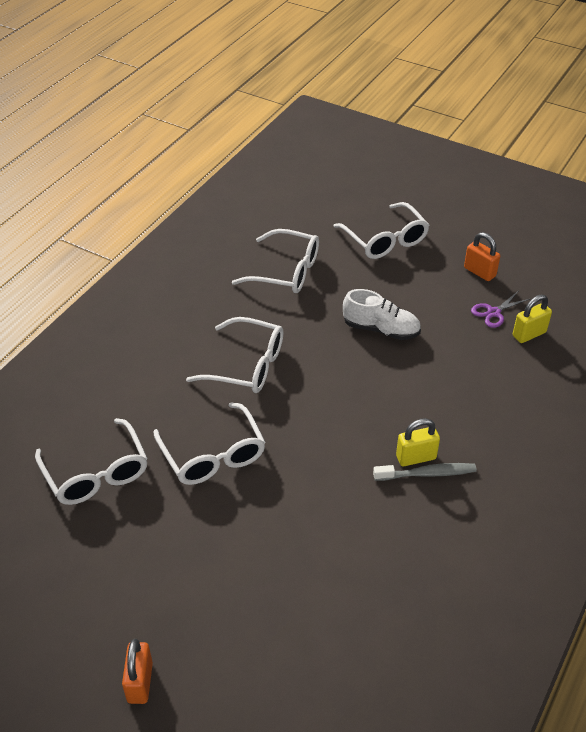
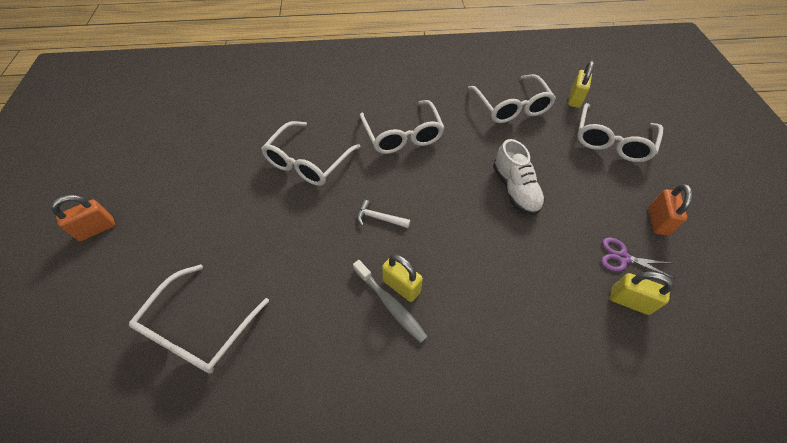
camera: 55 degrees right, 10 degrees up
(96, 473) = (253, 118): white glasses -> white glasses (198, 329)
(318, 227) = (575, 99): none -> yellow padlock
(333, 435) = (379, 218): none -> white hammer

